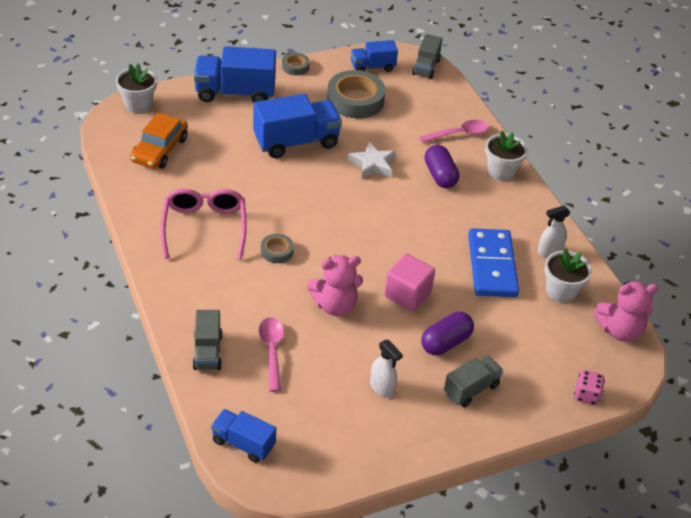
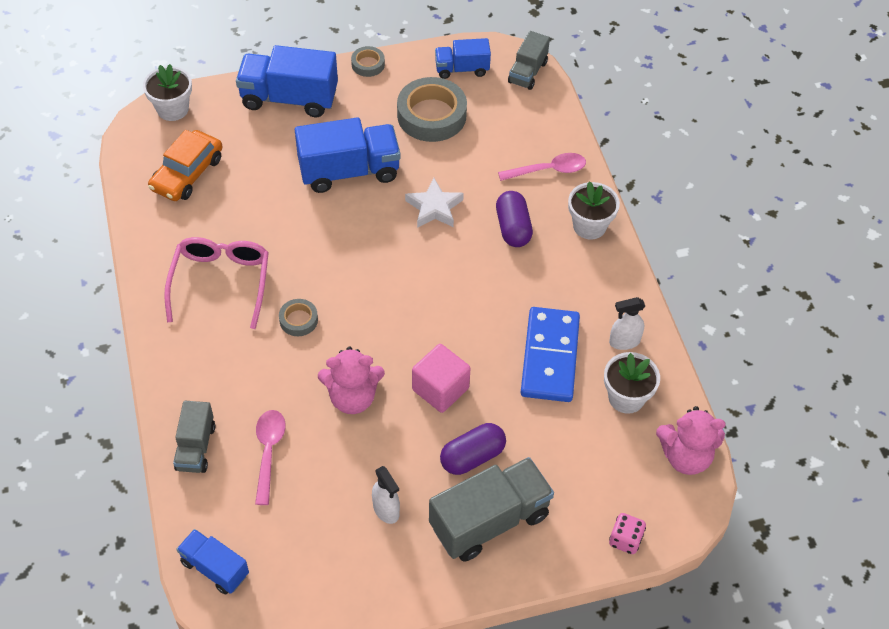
camera: 10 degrees right, 10 degrees up
(471, 389) = (489, 520): grey truck -> grey truck, size x1.73

